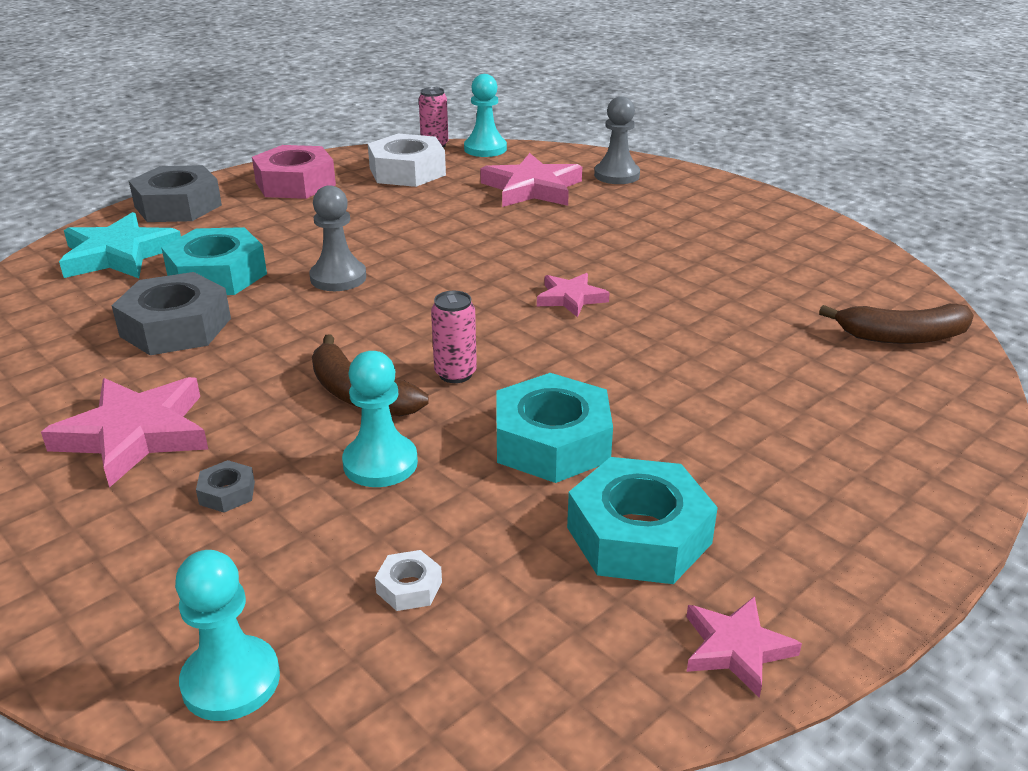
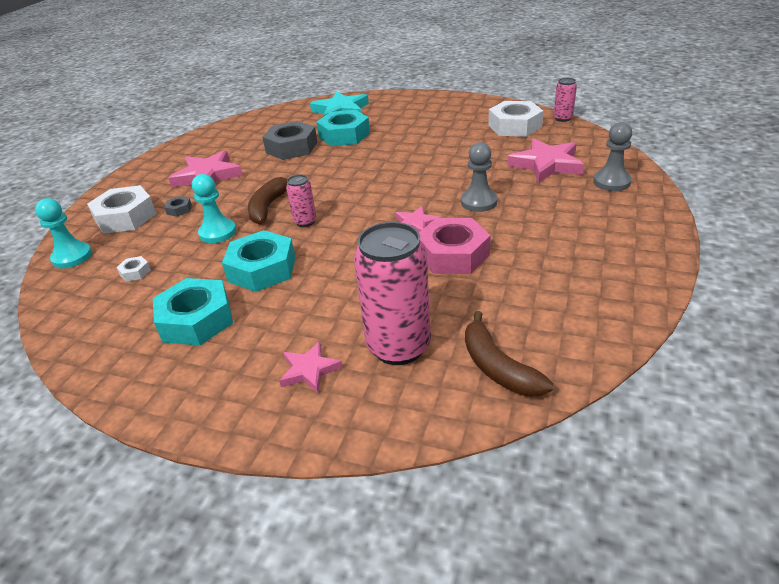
camera: 65 degrees right, 5 degrees up
(153, 572) = (125, 217): none -> white nut
(178, 206) = (400, 100): grey nut -> none
(295, 183) = (458, 110): pink nut -> pink nut (452, 254)
(338, 278) = (370, 159): grey pawn -> grey pawn (478, 202)
(485, 149) = (582, 132): turquoise pawn -> none
(736, 648) = (120, 376): pink star -> pink star (309, 370)
(829, 382) = (398, 347): none -> pink can

